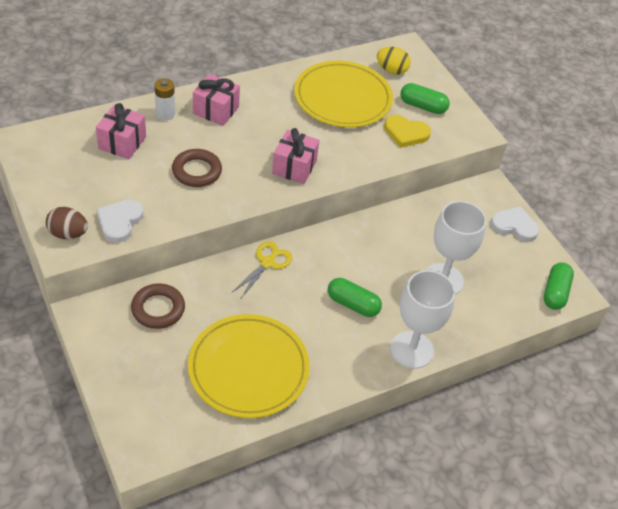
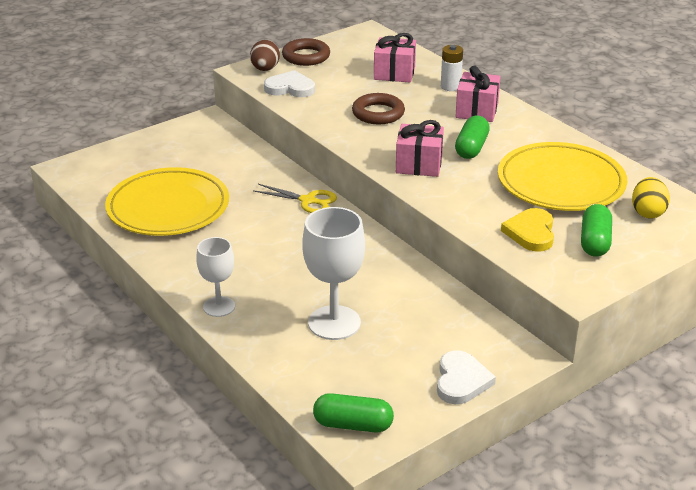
camera: 85 degrees right, 15 degrees down
(158, 309) = (225, 152): brown ring -> brown ring (306, 56)
(352, 304) = (271, 260): green capsule -> green capsule (471, 148)
(411, 350) = (219, 306): white goblet -> white goblet, size x0.62

